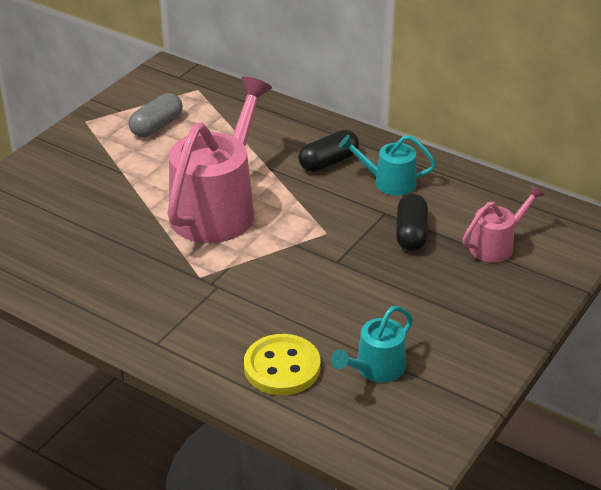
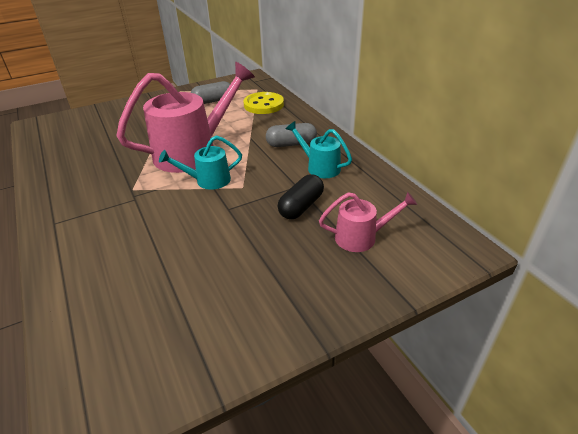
camera: 30 degrees right, 0 degrees up
(282, 367) = (103, 274): yellow button -> yellow button (263, 105)
(328, 162) = (291, 144): black capsule -> grey capsule
(375, 369) = (164, 305): turquoise watering can -> turquoise watering can (208, 180)

